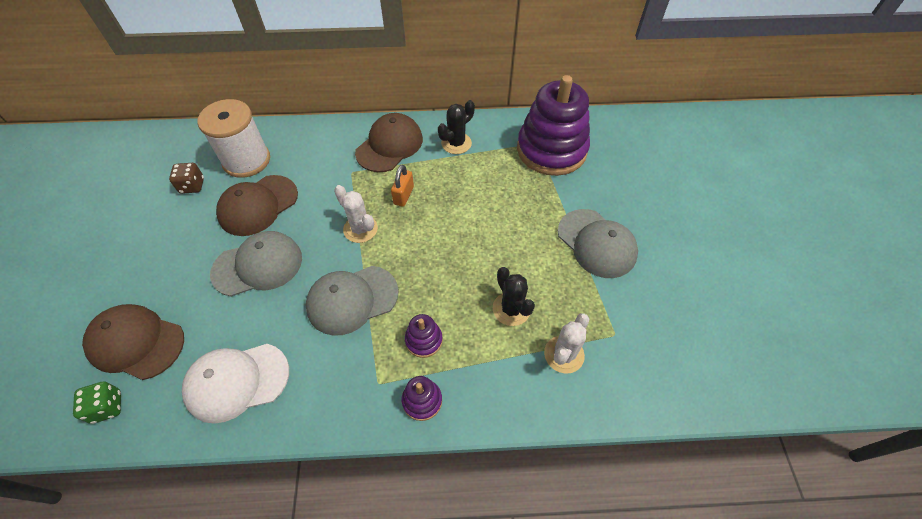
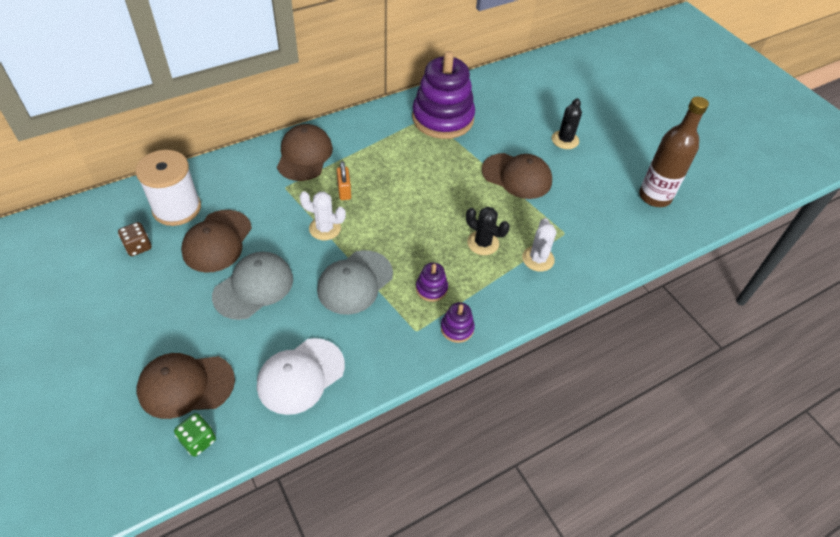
camera: 30 degrees left, 5 degrees down
(456, 143) = (361, 136): black cactus -> black cactus (565, 140)
(596, 243) = (517, 176): grey cap -> brown cap
(760, 332) = (655, 197): none -> brown bottle

